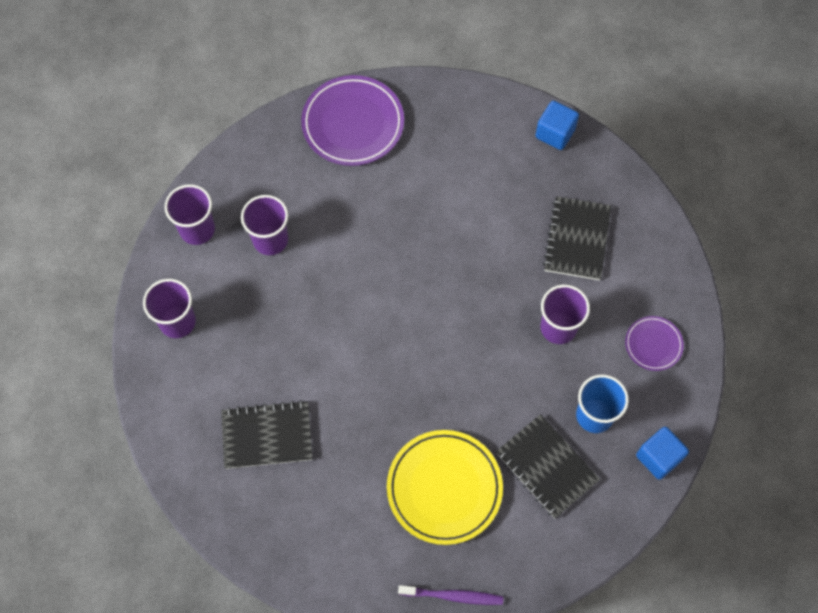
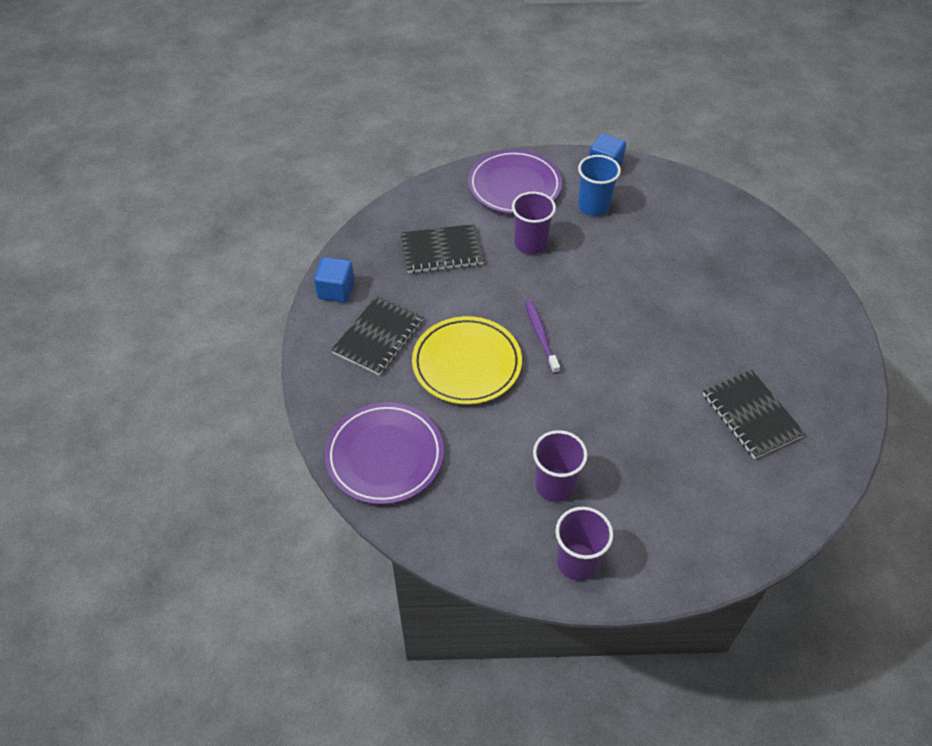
camera: 110 degrees left, 15 degrees down
(177, 322) = (690, 538): purple cup -> none
(444, 488) = (711, 279): yellow plate -> yellow plate (467, 364)
(453, 596) = (788, 252): purple toothbrush -> purple toothbrush (541, 336)
(546, 467) = (652, 223): black notebook -> black notebook (378, 337)
(653, 344) = (514, 186): purple plate -> purple plate, size x1.91

